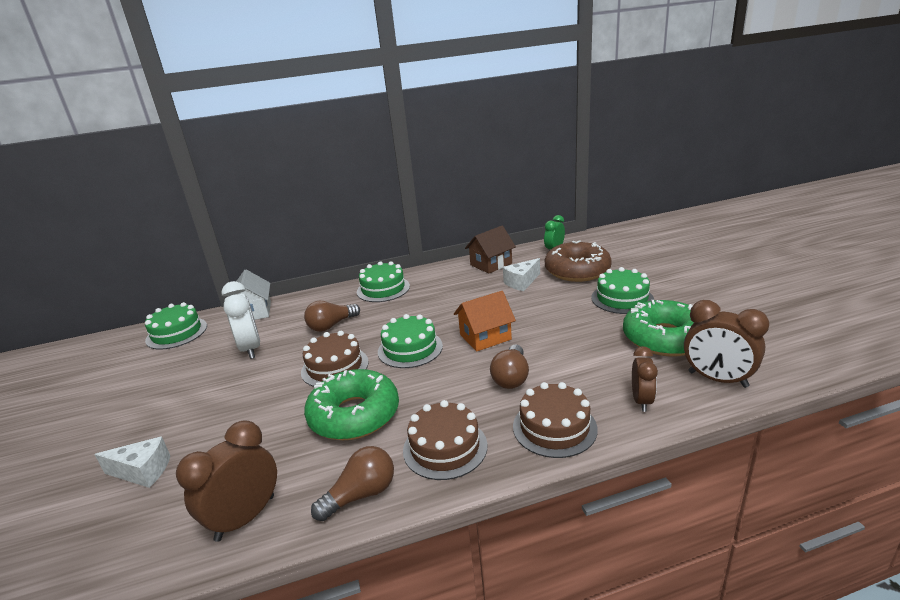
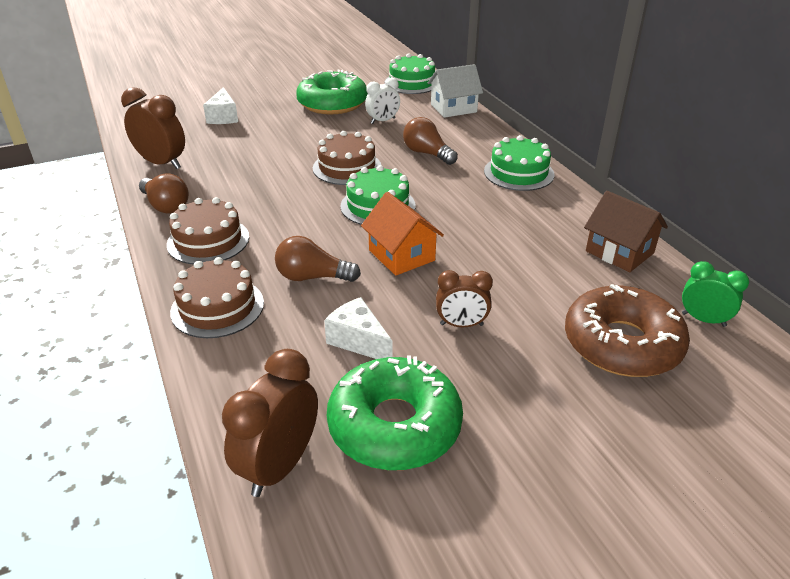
camera: 80 degrees right, 10 degrees up
(251, 349) = (383, 121): white clock -> white clock, size x0.63
(354, 415) = (267, 189): green donut -> green donut (332, 103)
(521, 282) = (561, 283): white cheese -> white cheese (358, 341)
(622, 298) = (523, 390): green cake -> none
(641, 401) = (247, 379): brown clock -> brown clock (461, 324)

